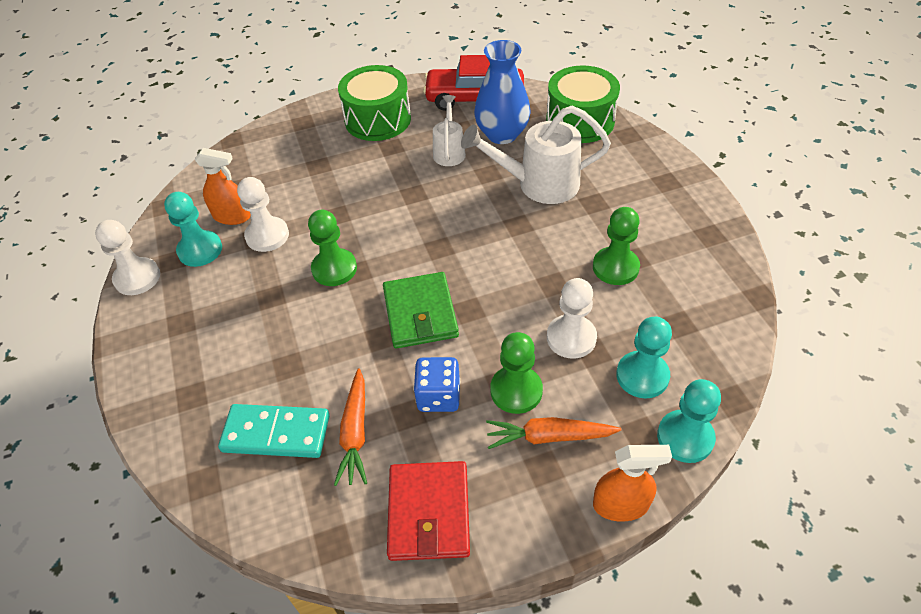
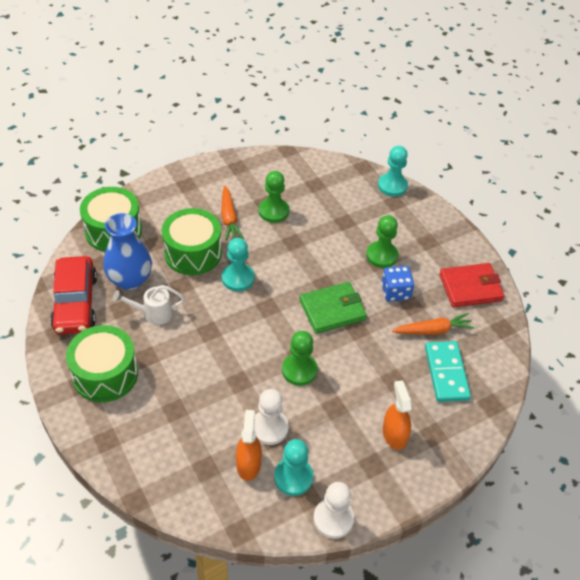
camera: 105 degrees left, 0 degrees up
(539, 184) = (193, 253): white watering can -> green drum
(549, 437) = (408, 239): orange carrot -> orange carrot (229, 218)
(571, 338) = (336, 232): white pawn -> none
(621, 505) = (438, 211): orange spray bottle -> orange spray bottle (394, 434)
(642, 376) = (357, 201): turquoise pawn -> turquoise pawn (238, 278)

